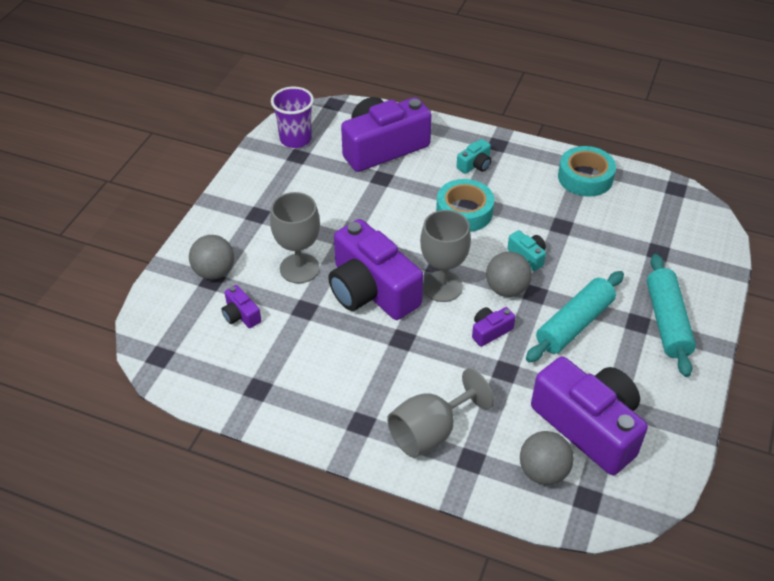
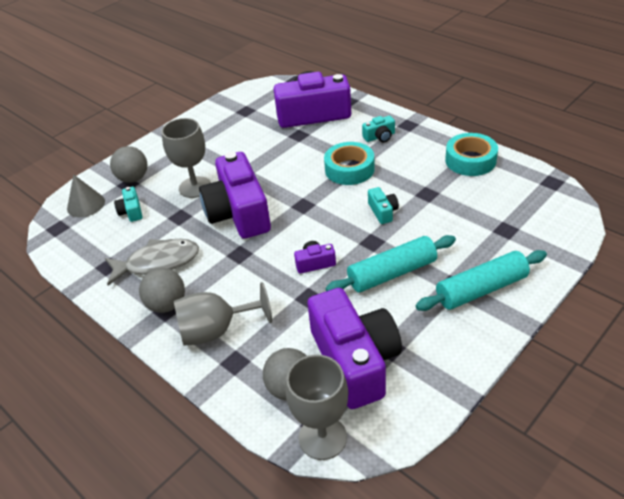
camera: 25 degrees right, 5 degrees down
(176, 318) = (86, 204): none -> grey cone
(241, 315) = (131, 211): purple camera -> turquoise camera
(295, 139) = (251, 99): purple cup -> none
(315, 371) = (158, 262): none -> grey fish
(442, 286) = (296, 221): grey goblet -> grey goblet (322, 437)
(506, 289) = (349, 233): grey ball -> grey ball (167, 305)
(667, 321) = (481, 289): turquoise rolling pin -> turquoise rolling pin turned 45 degrees clockwise

